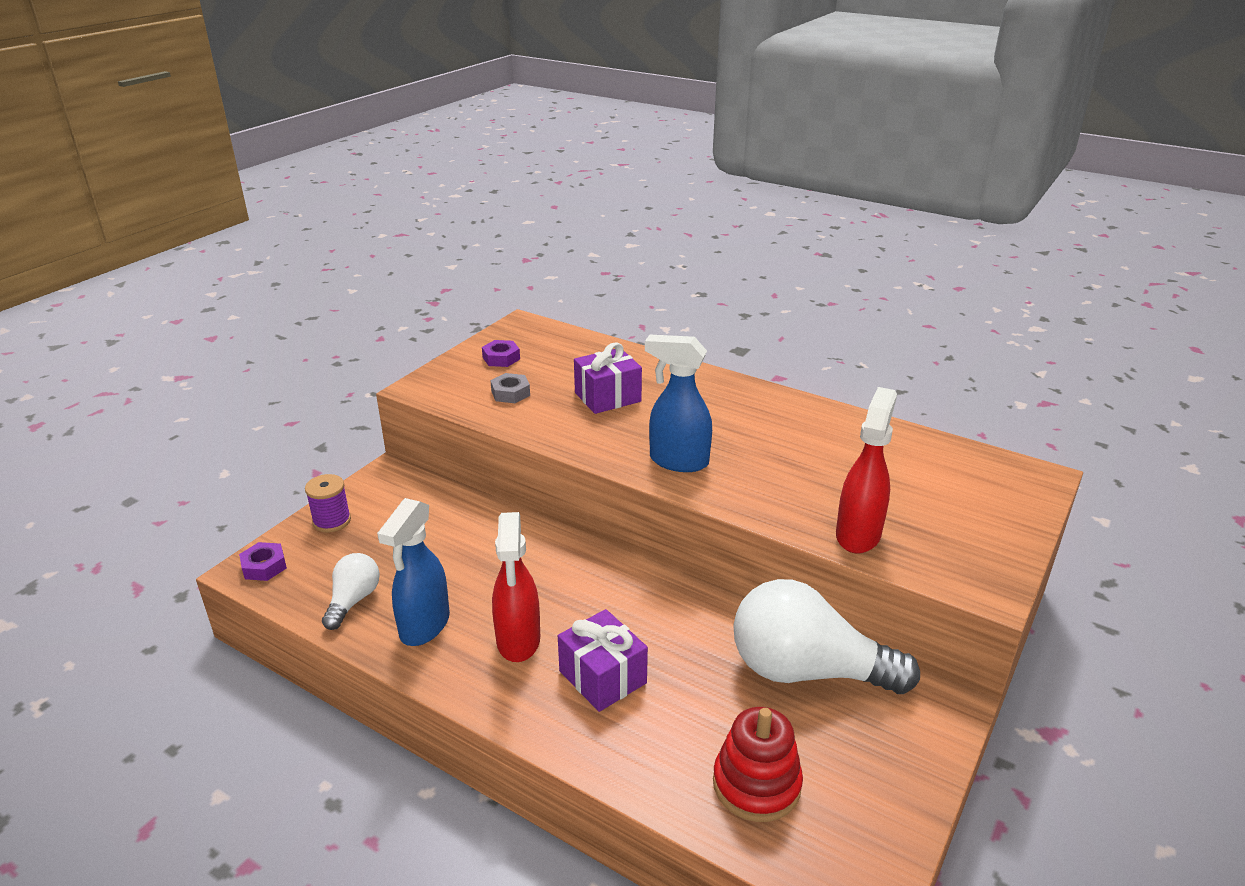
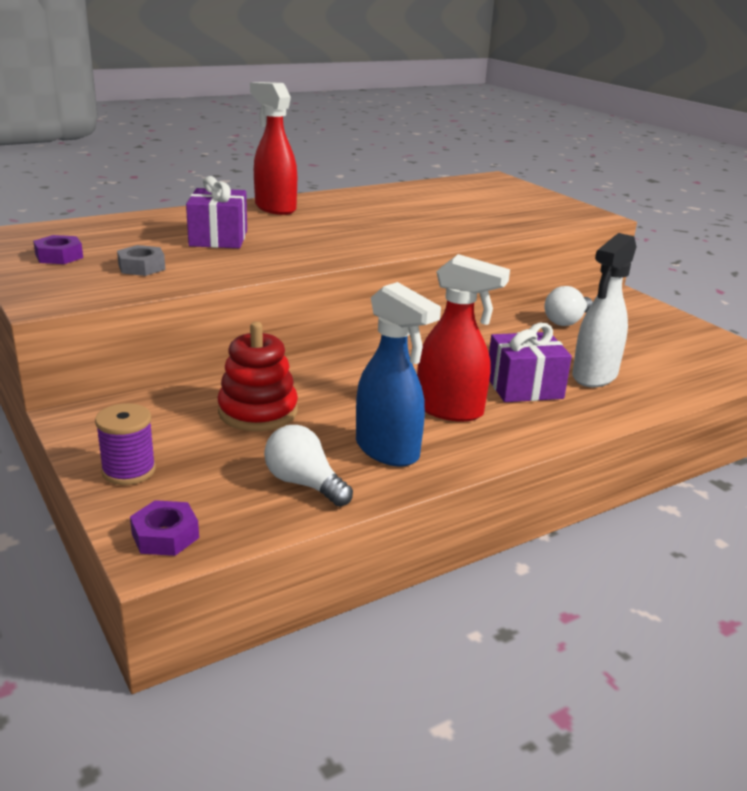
camera: 65 degrees left, 5 degrees down
(672, 725) = (594, 376): none -> white spray bottle
(678, 461) = (359, 242): blue spray bottle -> none
(756, 784) = (666, 366): red stacking toy -> red stacking toy (258, 412)
(807, 671) = (567, 321): white light bulb -> white light bulb, size x0.50
(858, 534) = (513, 224): red spray bottle -> red spray bottle (275, 208)

